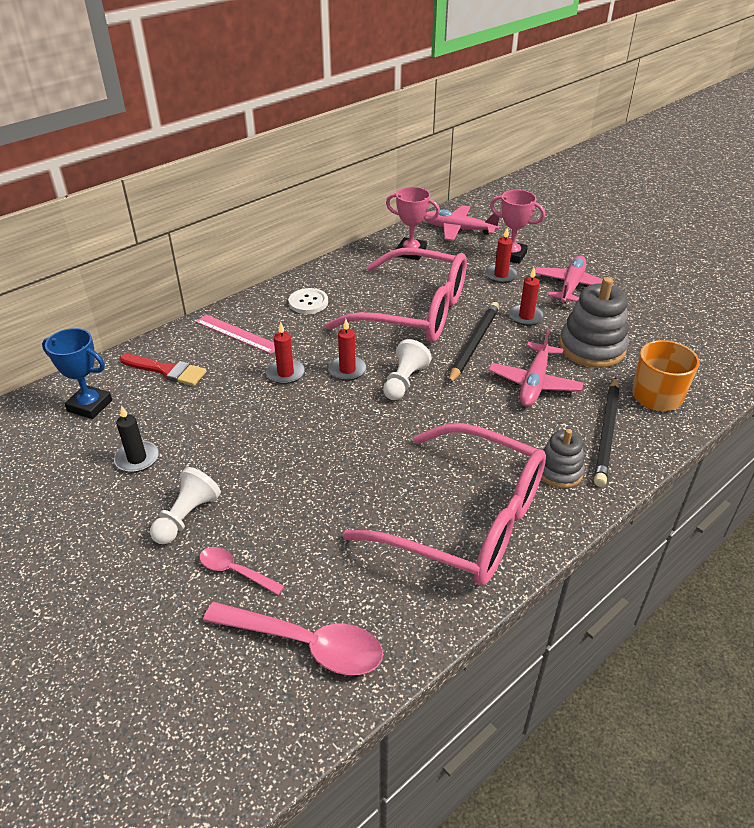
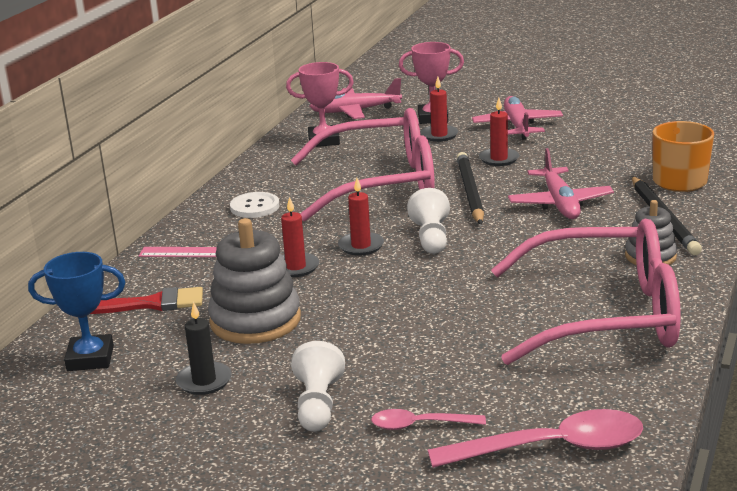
camera: 25 degrees left, 15 degrees down
(592, 348) = (585, 164): grey stacking toy -> grey stacking toy (255, 320)

